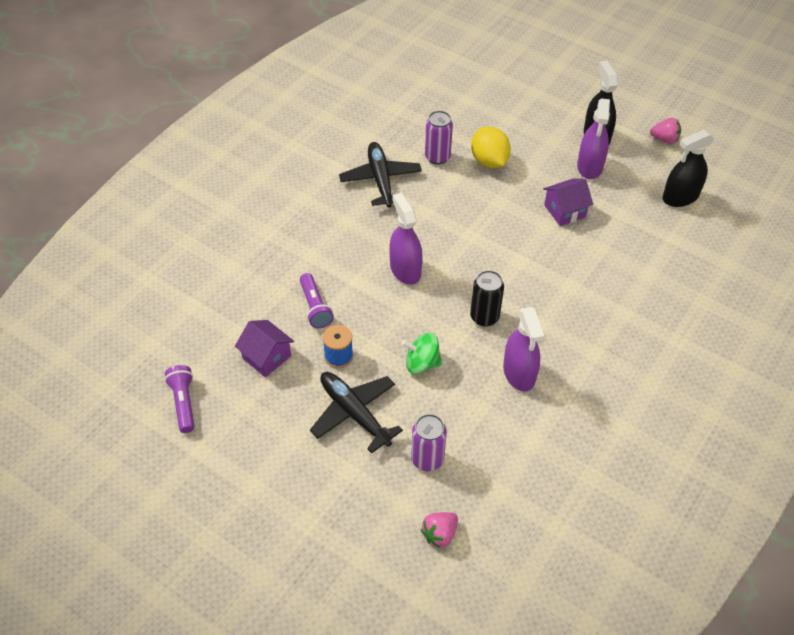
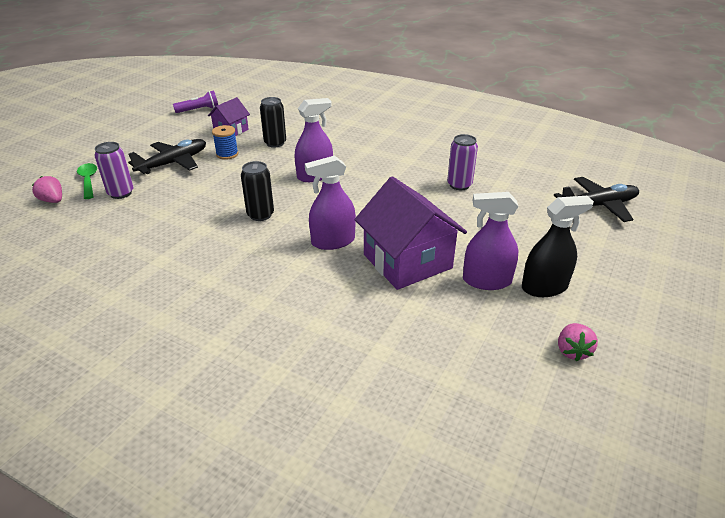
camera: 85 degrees right, 15 degrees down
(315, 307) = (275, 143): purple flashlight -> black can
(380, 180) = (418, 160): black plane -> black plane (598, 206)
(391, 504) = (88, 181): none -> green spoon
(422, 363) = (214, 187): green spinning top -> none
(489, 161) = (466, 213): yellow lemon -> none
(519, 373) = (193, 234): purple spray bottle -> purple spray bottle (333, 241)
(565, 211) = (407, 261): purple house -> purple house, size x1.85
(680, 197) = (460, 361): black spray bottle -> none

